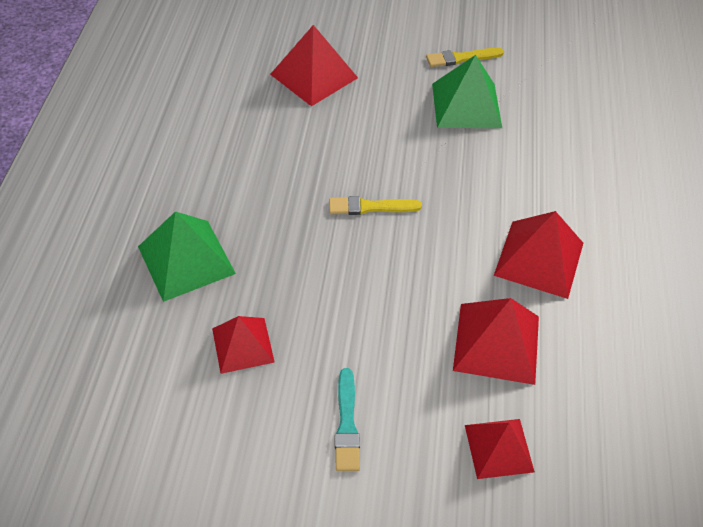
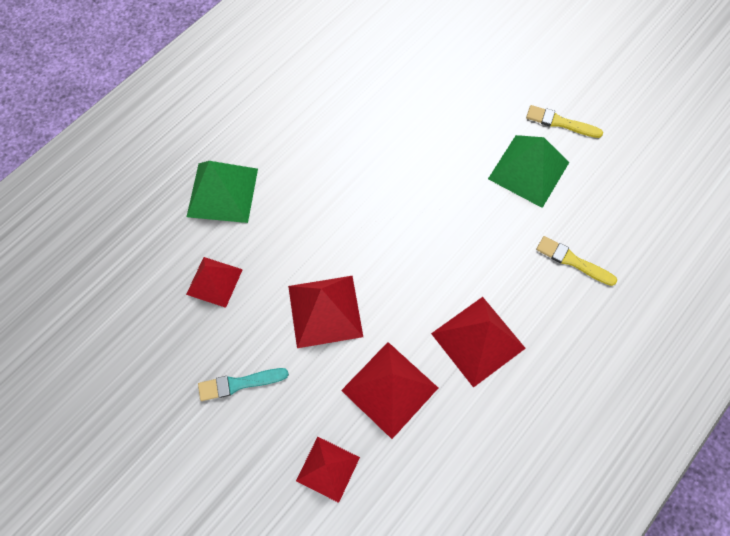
camera: 35 degrees right, 15 degrees up
(314, 76) = (424, 79): red pyramid -> red pyramid (325, 311)
(347, 424) = (240, 383): turquoise brush -> turquoise brush turned 45 degrees clockwise
(370, 207) = (382, 222): yellow brush -> yellow brush (573, 261)

